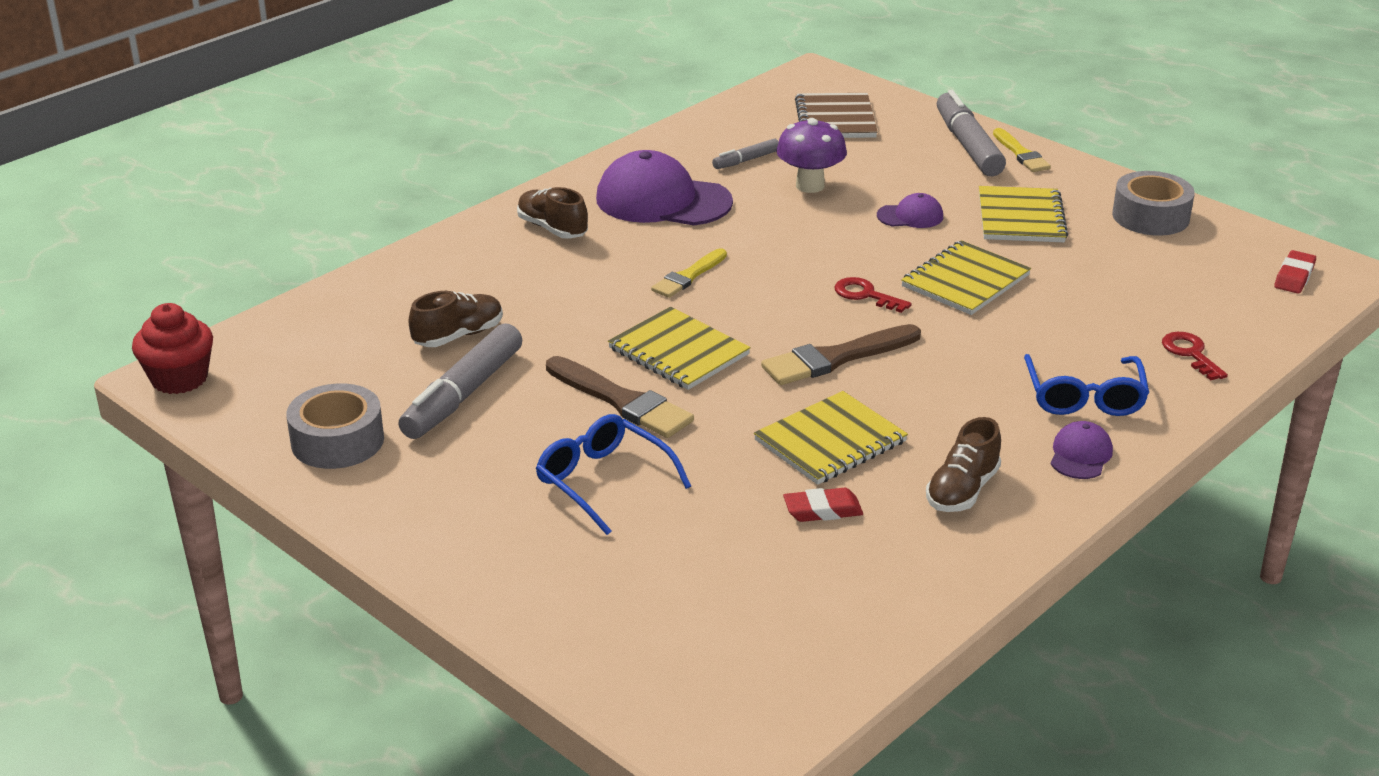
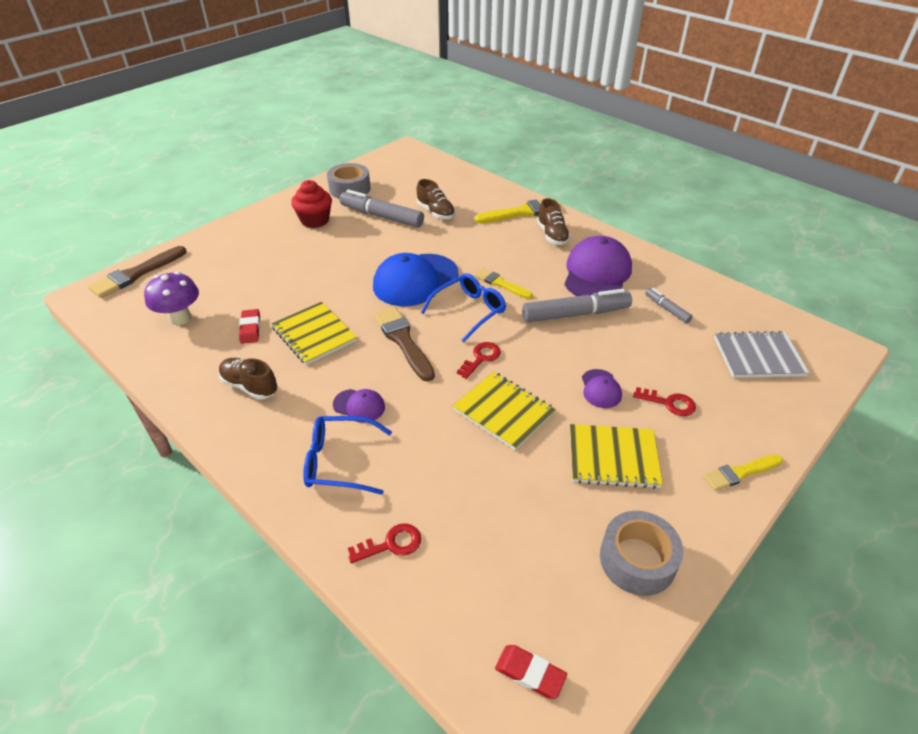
camera: 90 degrees right, 10 degrees up
(179, 378) = (404, 151): red cupcake -> red cupcake (315, 220)
(475, 252) = (521, 212): none -> yellow brush
(552, 229) = (552, 235): brown shoe -> brown shoe turned 120 degrees clockwise
(603, 481) = (298, 258): blue glasses -> blue glasses (469, 311)
(622, 401) = (368, 262): brown brush -> brown brush (136, 274)
(678, 352) = (415, 280): yellow notebook -> blue cap
(810, 186) = (636, 338): purple mushroom -> purple mushroom (180, 318)
(835, 119) = (758, 356): brown notebook -> grey notebook
(926, 178) = (669, 403): none -> red key
(968, 146) = (742, 436): grey marker -> grey marker (575, 314)
(1080, 455) = (270, 449): purple cap -> purple cap (359, 406)

